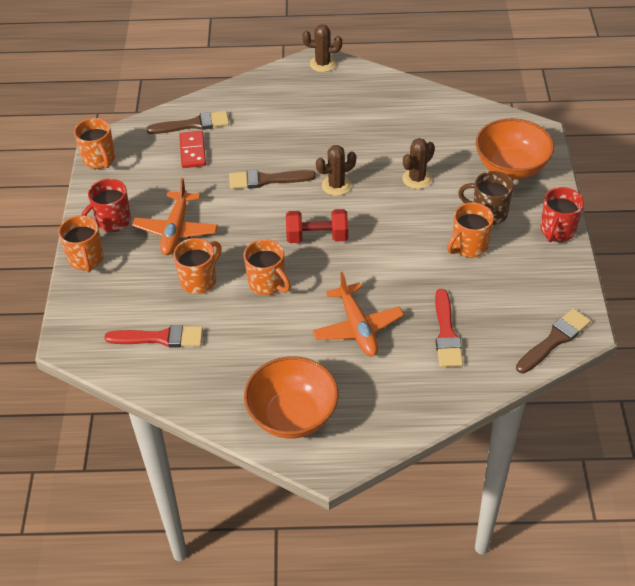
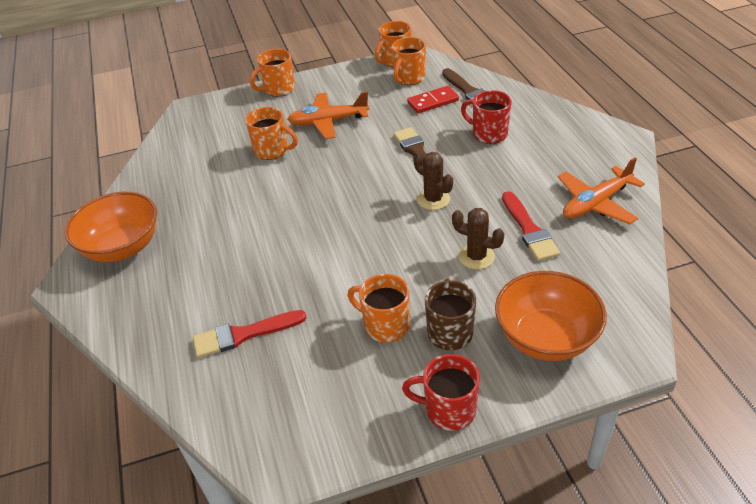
camera: 75 degrees right, 5 degrees down
(112, 221) = (325, 88): red mug -> red mug (488, 134)
(160, 338) = (201, 149): red brush -> red brush (529, 230)
(267, 283) = (280, 190): orange mug -> orange mug (409, 78)
(317, 237) = (352, 205): red dumbbell -> none
(323, 64) = (620, 142): brown cactus -> none
(357, 327) = (238, 263): orange plane -> orange plane (596, 203)
(554, 340) = (254, 441): brown brush -> none

